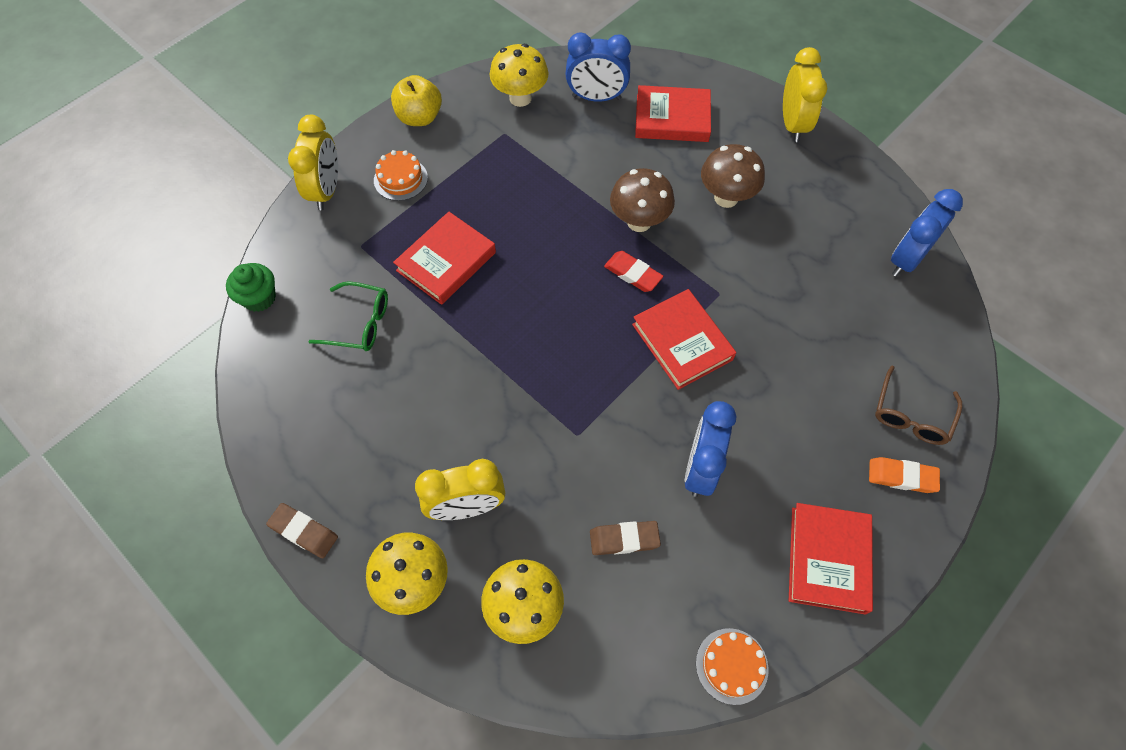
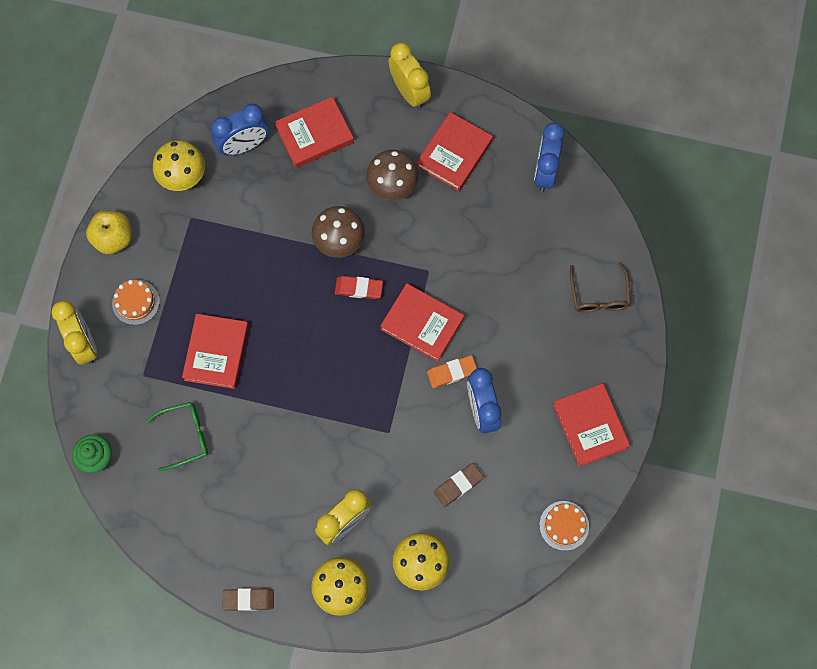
camera: 30 degrees left, 10 degrees up
(811, 198) = (454, 154): none -> red book
(902, 477) = (611, 343): orange eraser -> orange eraser (452, 372)

